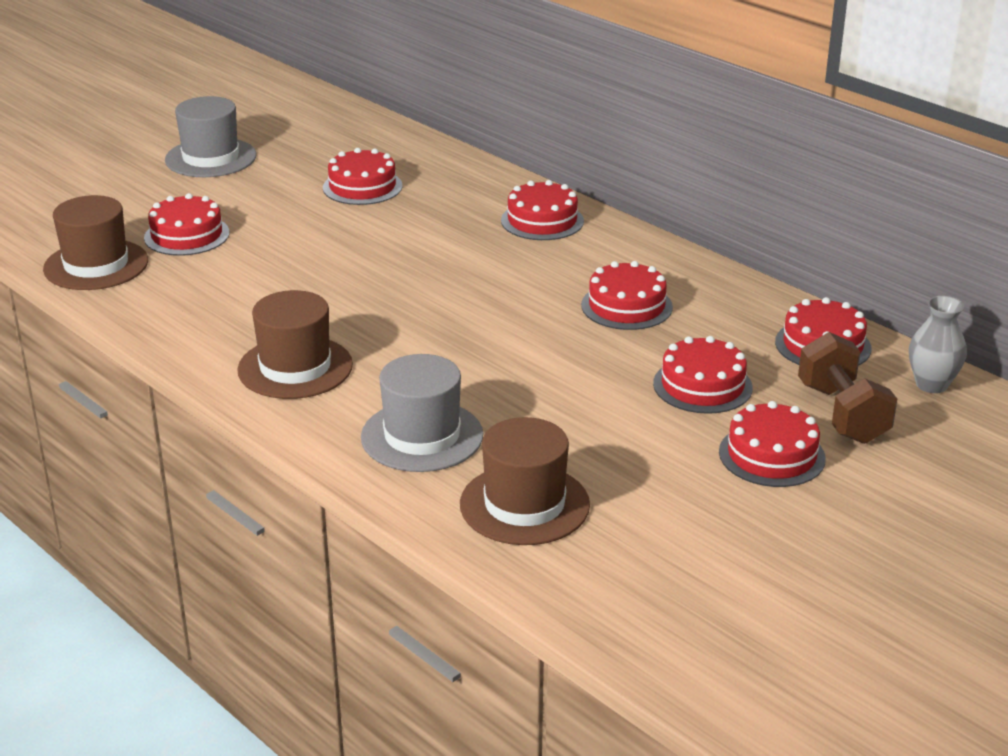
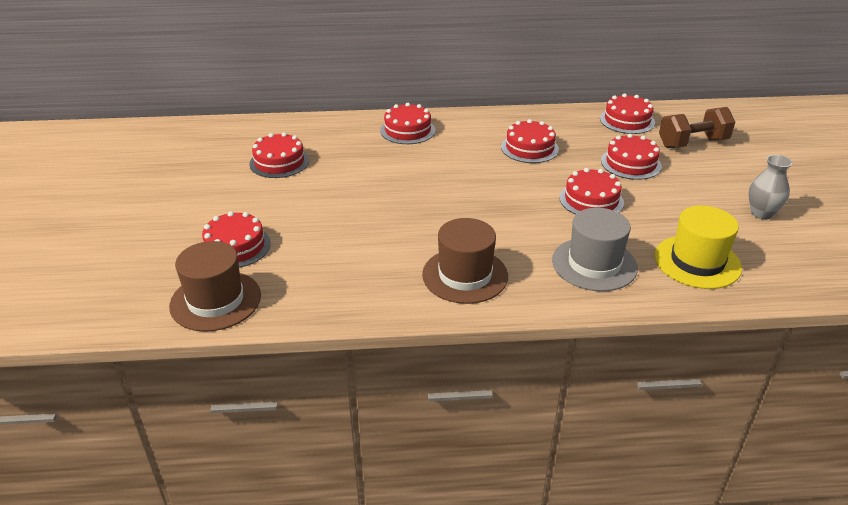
camera: 50 degrees left, 5 degrees up
(211, 158) = (145, 195): grey hat -> none
(524, 504) = (697, 262): brown hat -> yellow hat
(772, 455) = (712, 175): red cake -> red cake (591, 200)
(842, 413) = (692, 143): brown dumbbell -> brown dumbbell turned 45 degrees counterclockwise
(931, 384) = (688, 114): grey vase -> grey vase (761, 213)

